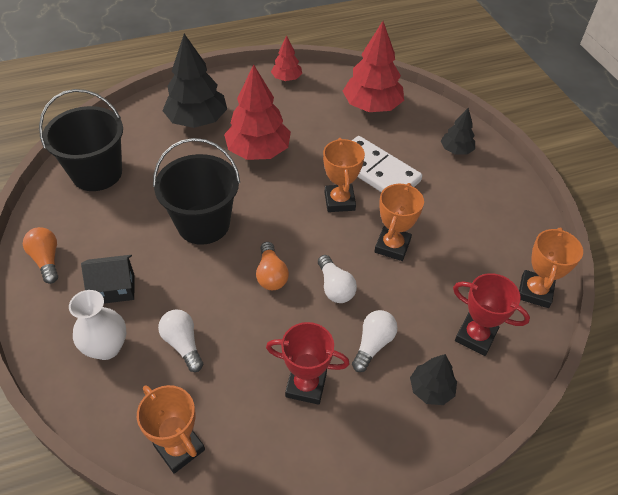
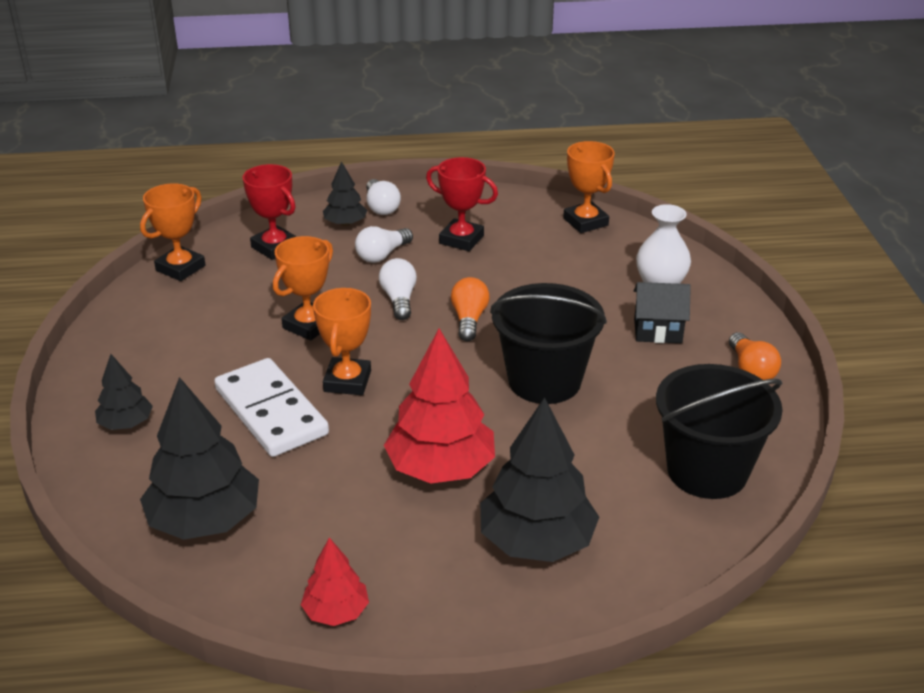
camera: 165 degrees left, 15 degrees down
(183, 344) = (579, 279): white light bulb -> white light bulb (381, 207)
(372, 106) = (205, 520): red tree -> black tree

